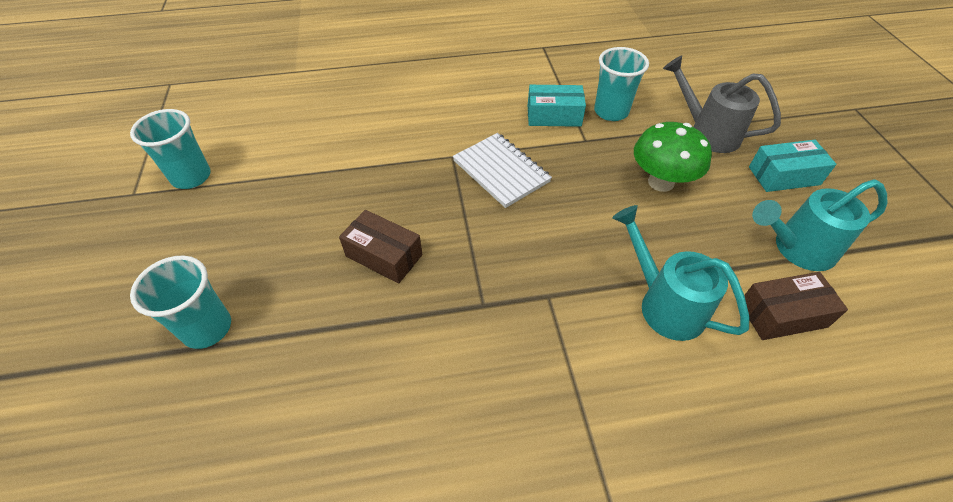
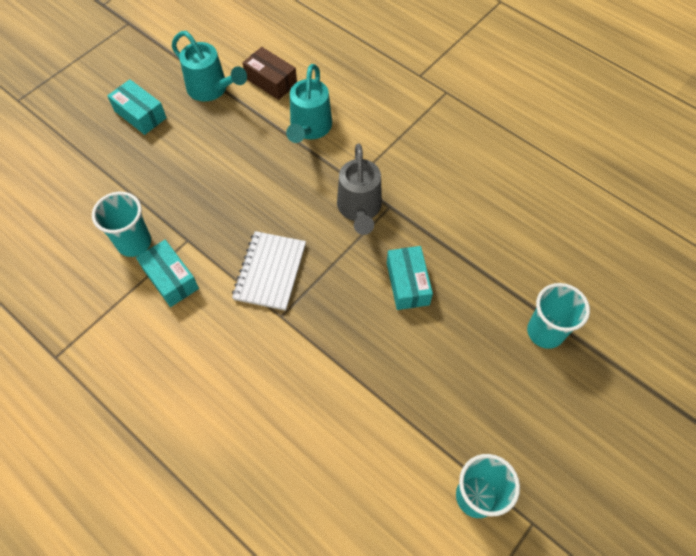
camera: 130 degrees left, 10 degrees up
(384, 255) = (407, 283): brown box -> turquoise box
(661, 182) = (201, 173): green mushroom -> none
(707, 133) = (118, 171): grey watering can -> grey watering can (359, 209)

